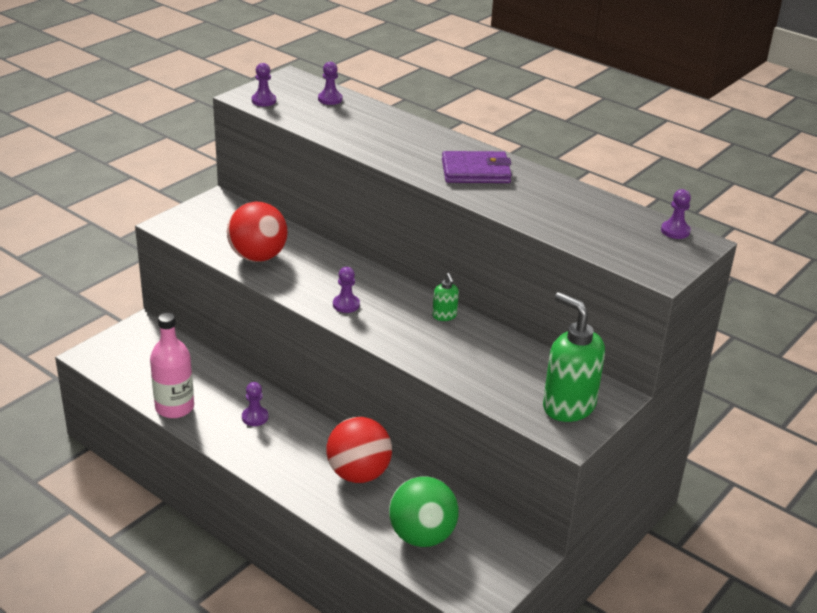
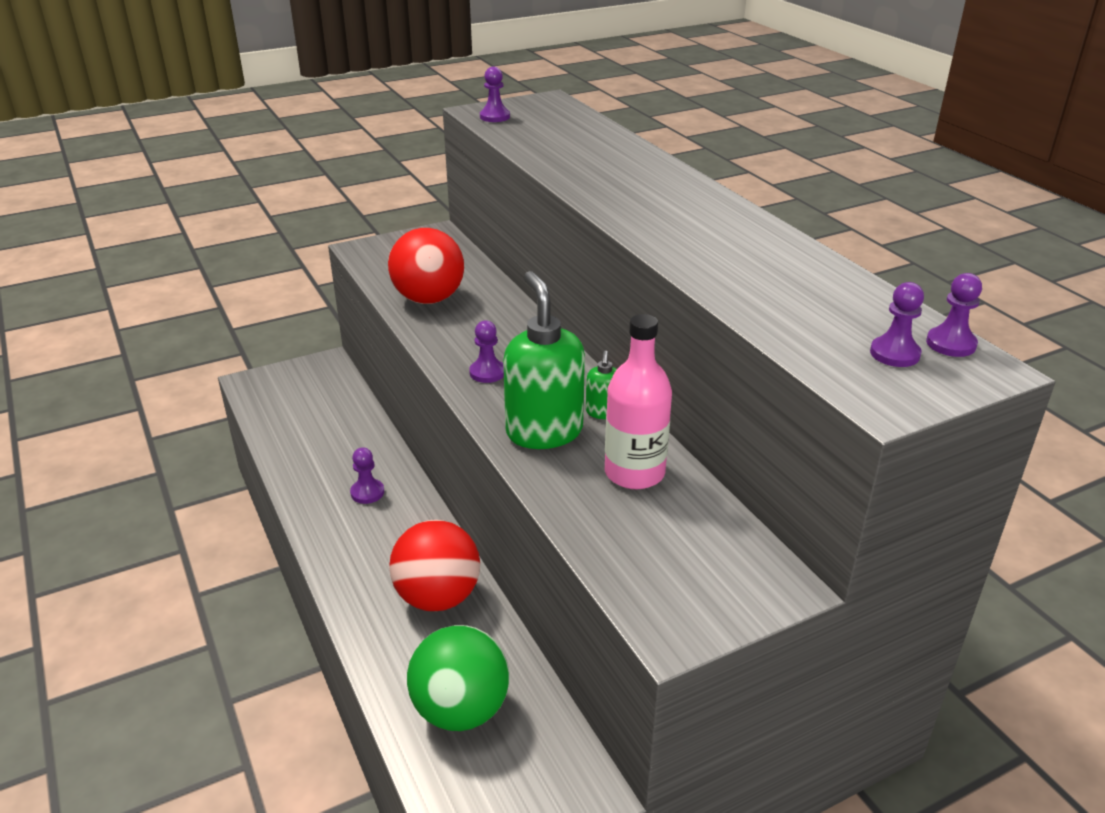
camera: 25 degrees right, 0 degrees up
(174, 407) = (290, 459): pink bottle -> pink bottle (634, 473)
(330, 99) = (574, 124): purple pawn -> purple pawn (894, 354)
(475, 171) = (692, 221): purple wallet -> none
(568, 406) = (697, 581): green soap dispenser -> green soap dispenser (544, 431)

